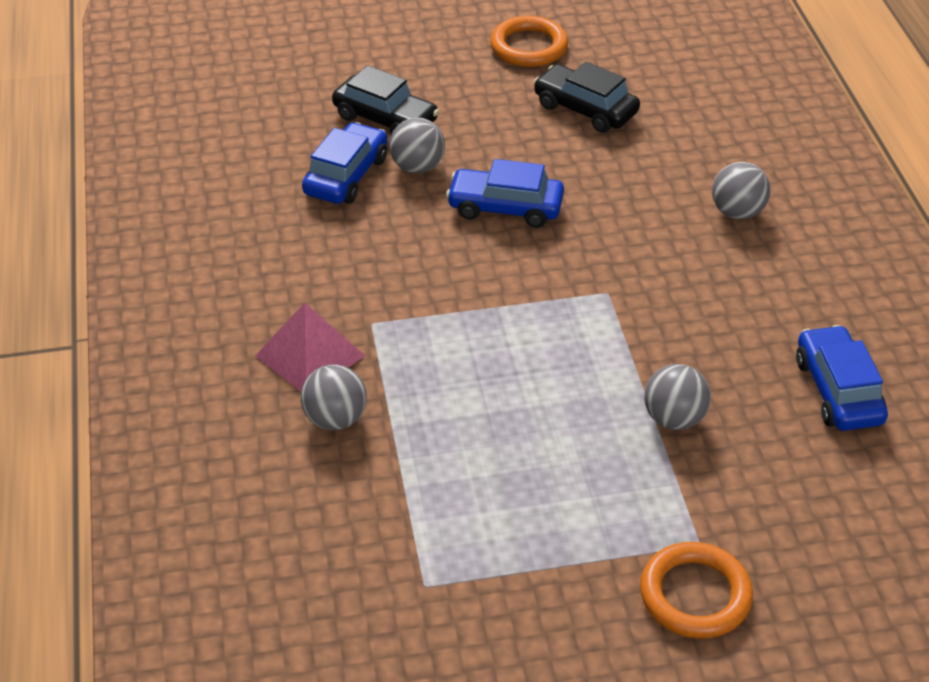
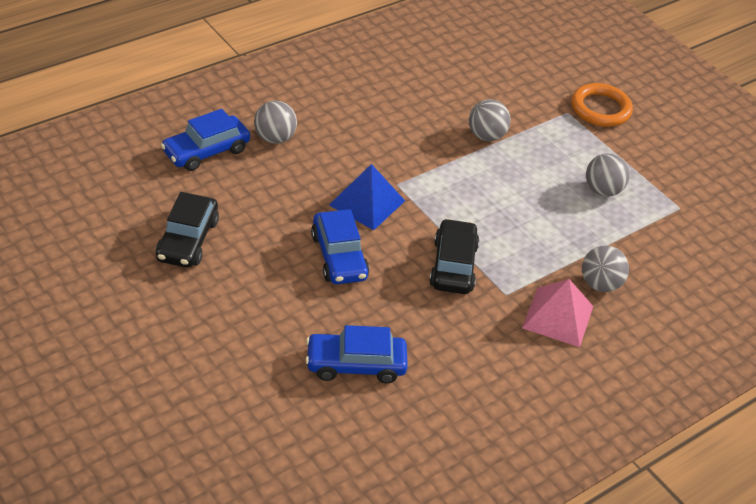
camera: 120 degrees left, 0 degrees up
(385, 119) = (264, 364): black car -> black car (453, 266)
(417, 167) = (319, 322): grey ball -> grey ball (603, 190)
(529, 47) = (107, 297): orange ring -> none
(585, 256) = (367, 203): none -> blue pyramid
(837, 390) = (417, 77): blue car -> blue car (206, 151)

